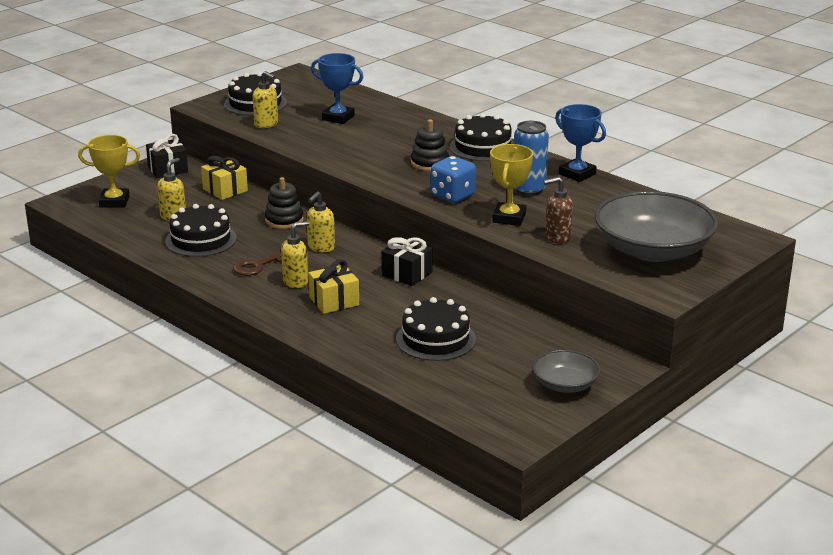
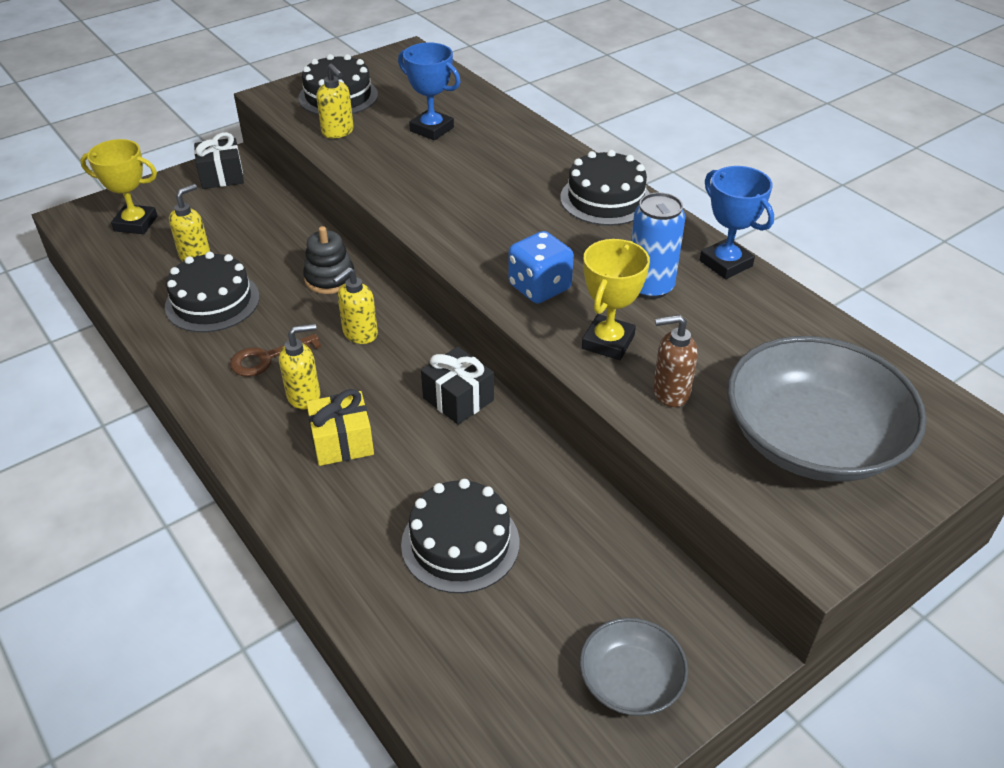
camera: 10 degrees right, 15 degrees up
(225, 190) = (276, 217): yellow gift -> none
(429, 163) = (525, 221): black stacking toy -> none

